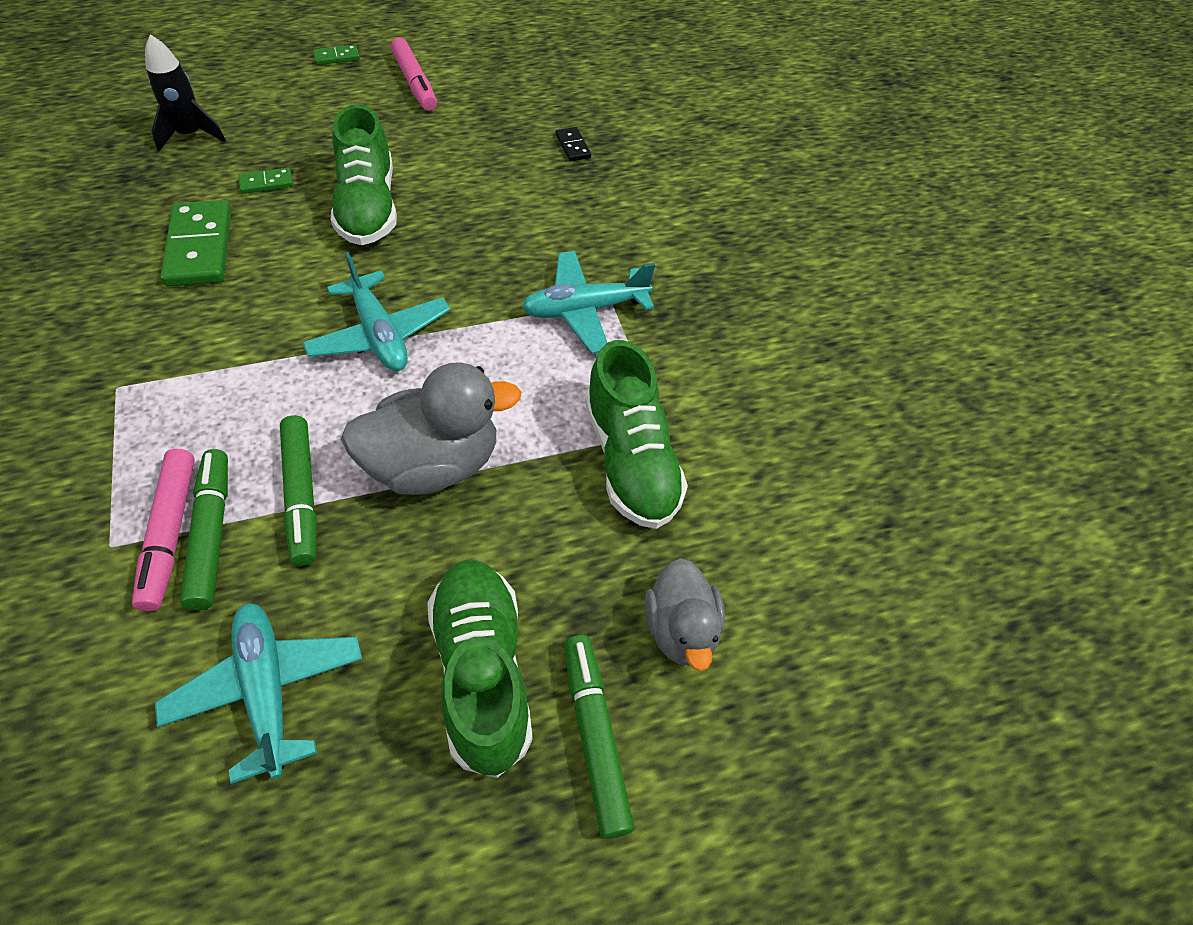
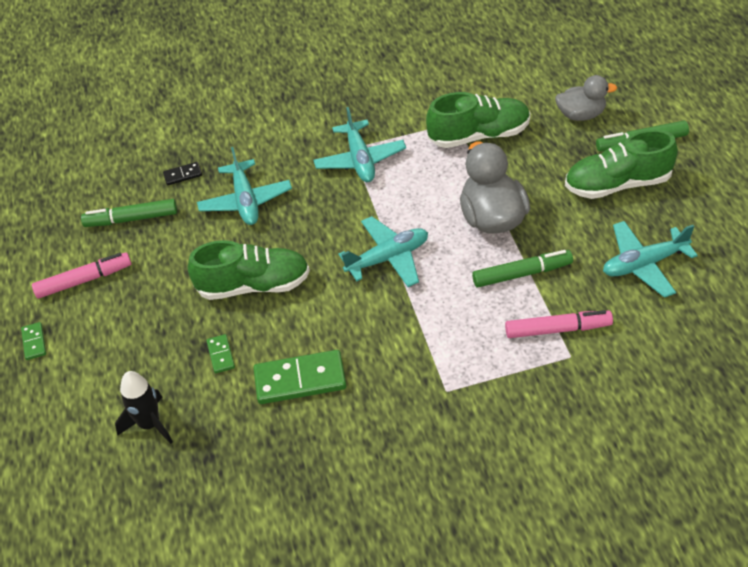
camera: 80 degrees left, 5 degrees down
(211, 534) = (555, 310): green marker -> green marker (131, 219)
(518, 199) = (245, 201): none -> turquoise plane

